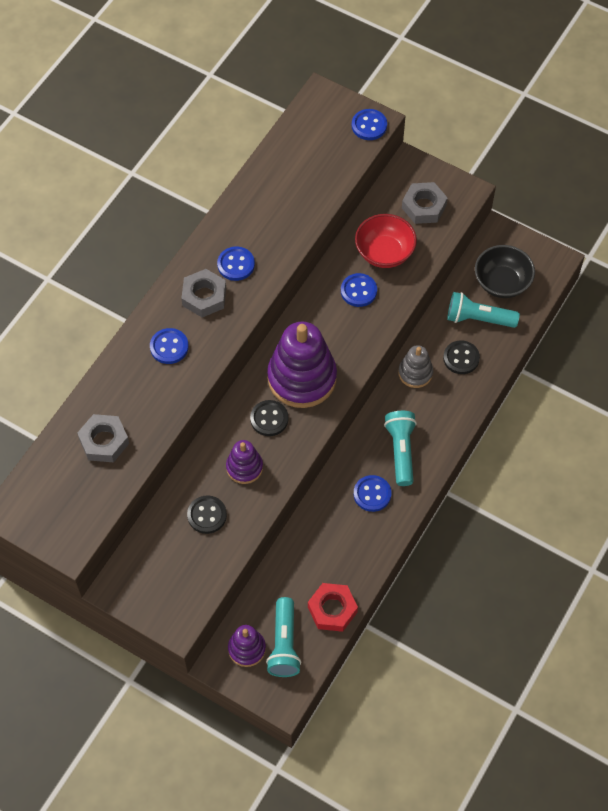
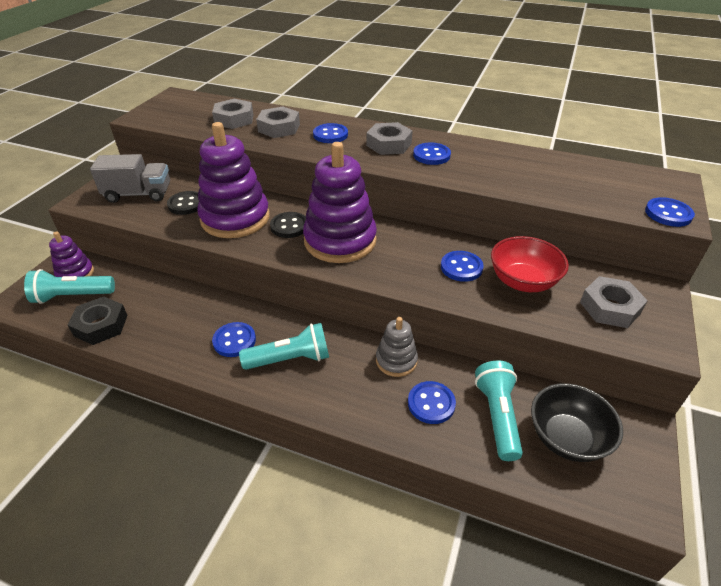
camera: 80 degrees right, 20 degrees down
(139, 396) = (279, 128): none -> grey nut
(174, 566) = (138, 194): none -> grey truck
(244, 467) = (235, 218): purple stacking toy -> purple stacking toy, size x1.93
(332, 609) = (101, 325): red nut -> black nut
(461, 358) = (431, 403): black button -> blue button

